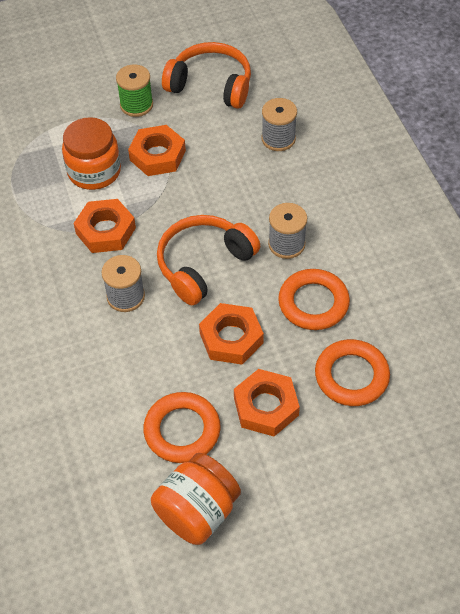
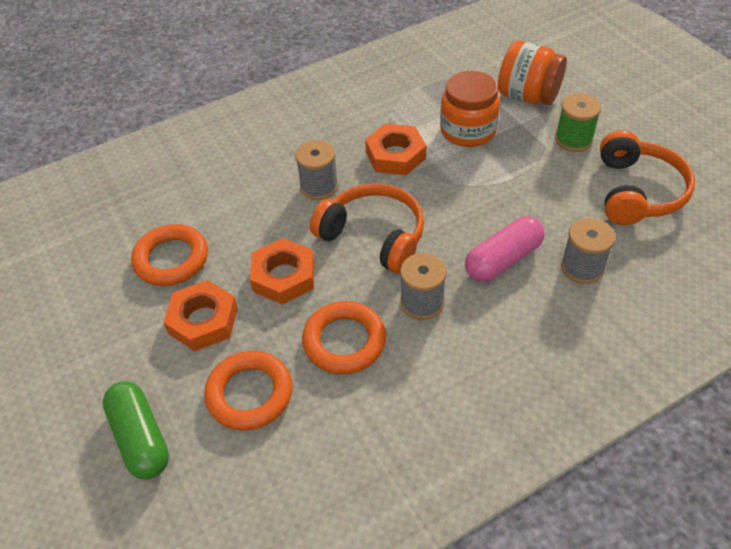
camera: 80 degrees right, 5 degrees down
(157, 155) = (509, 170): orange nut -> none
(197, 512) = (85, 287): orange jar -> orange jar (528, 96)
(257, 183) = (503, 260): none -> pink capsule
(380, 460) = (141, 438): none -> green capsule

